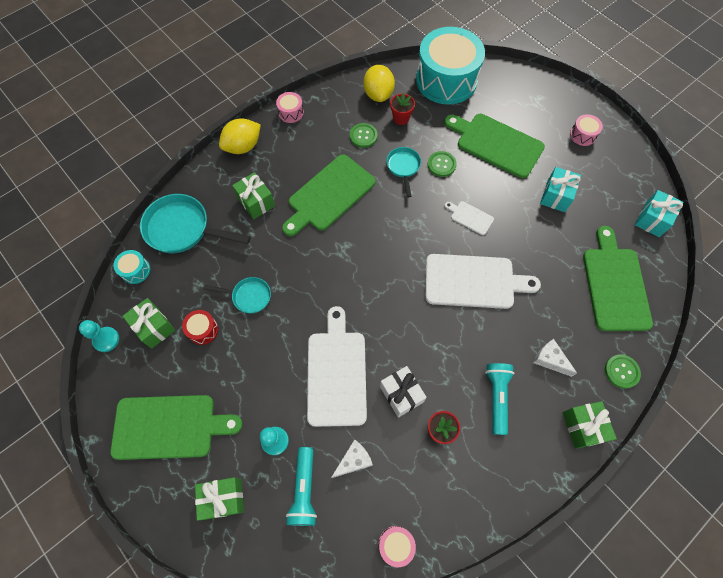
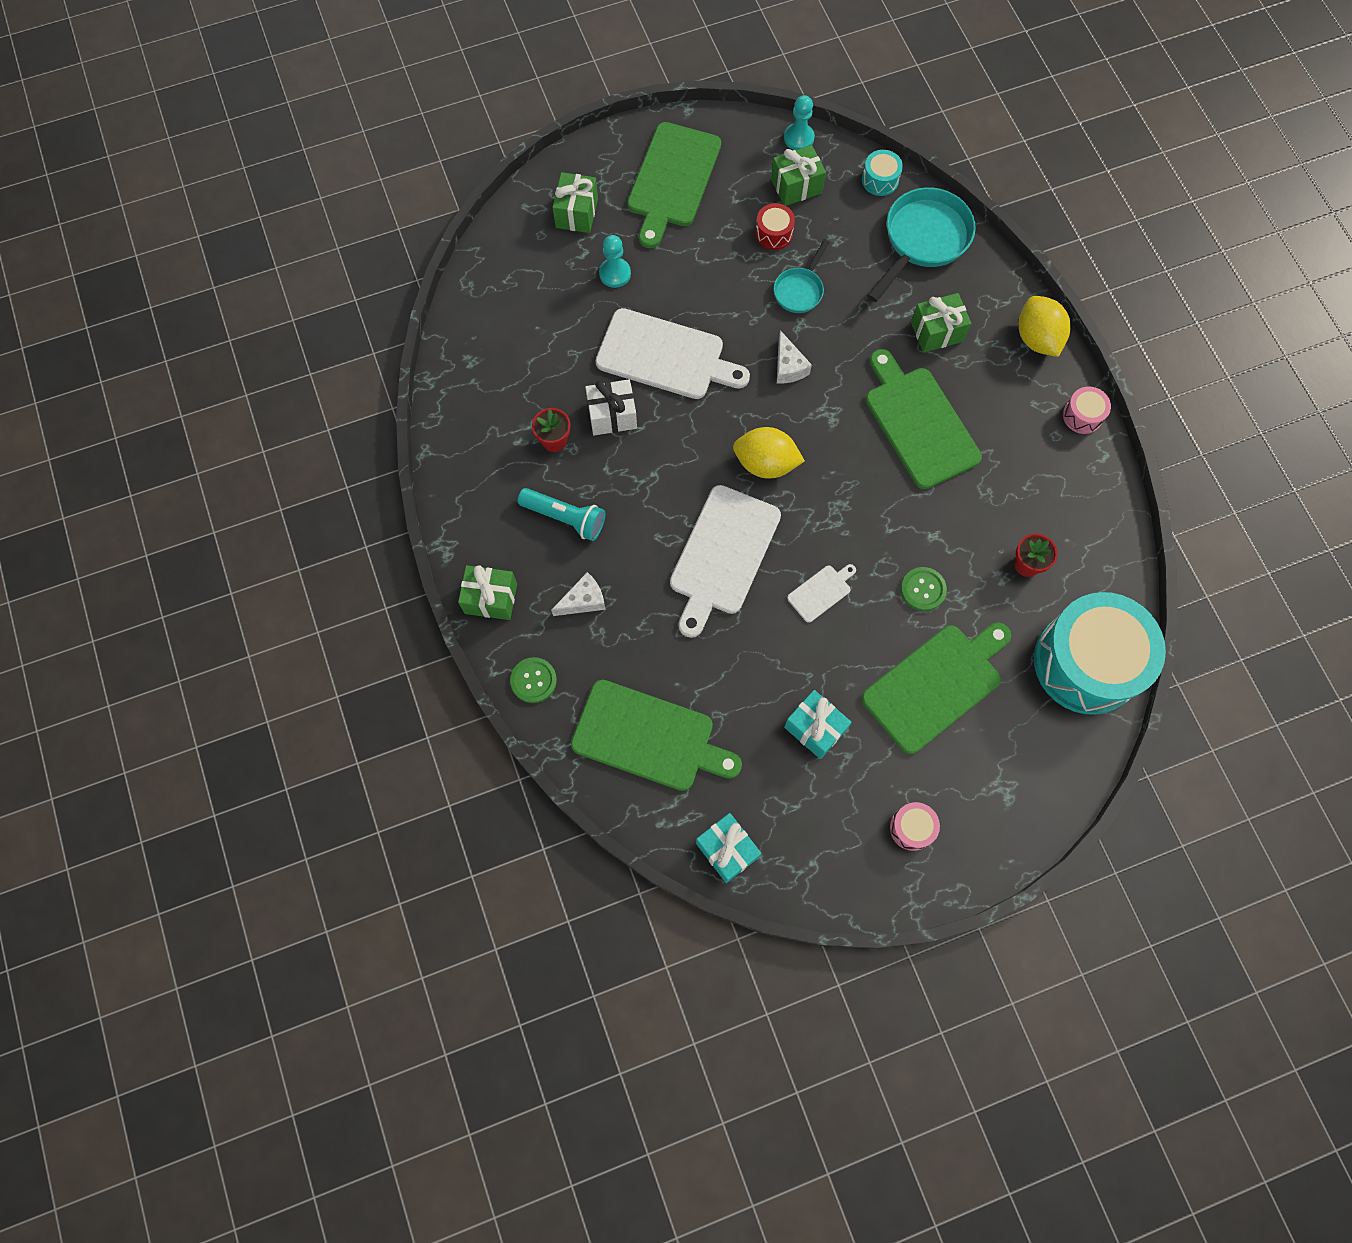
camera: 110 degrees right, 5 degrees up
(304, 490) = (552, 287): turquoise flashlight -> none
(353, 460) = (561, 343): white cheese -> white cheese (788, 367)
(363, 136) = (1009, 500): green button -> none
(378, 94) = (1084, 549): yellow lemon -> yellow lemon (765, 463)
(396, 545) = (461, 355): pink drum -> none
(403, 167) = (934, 535): turquoise pan -> none

